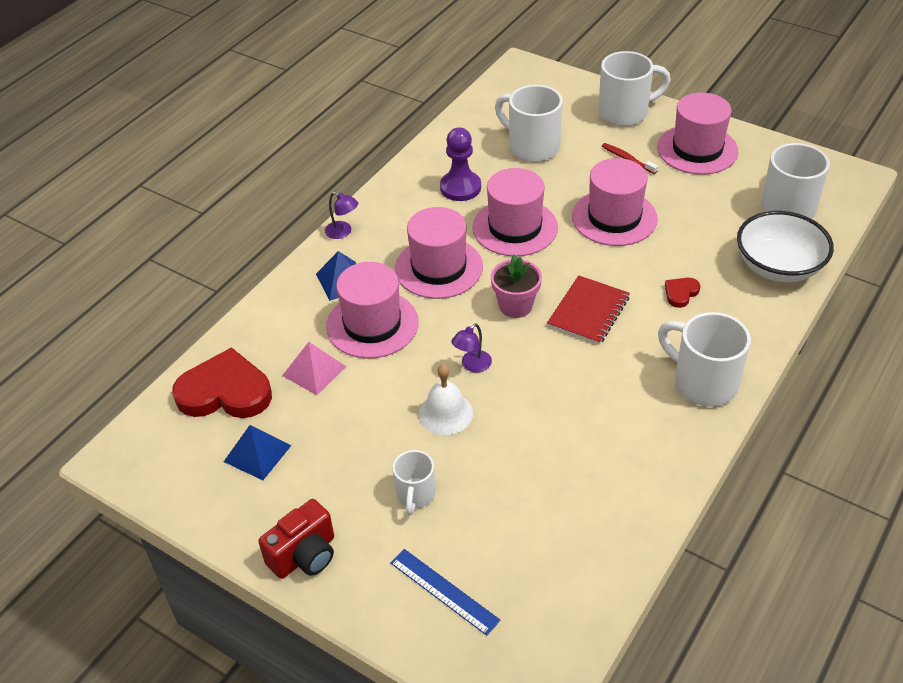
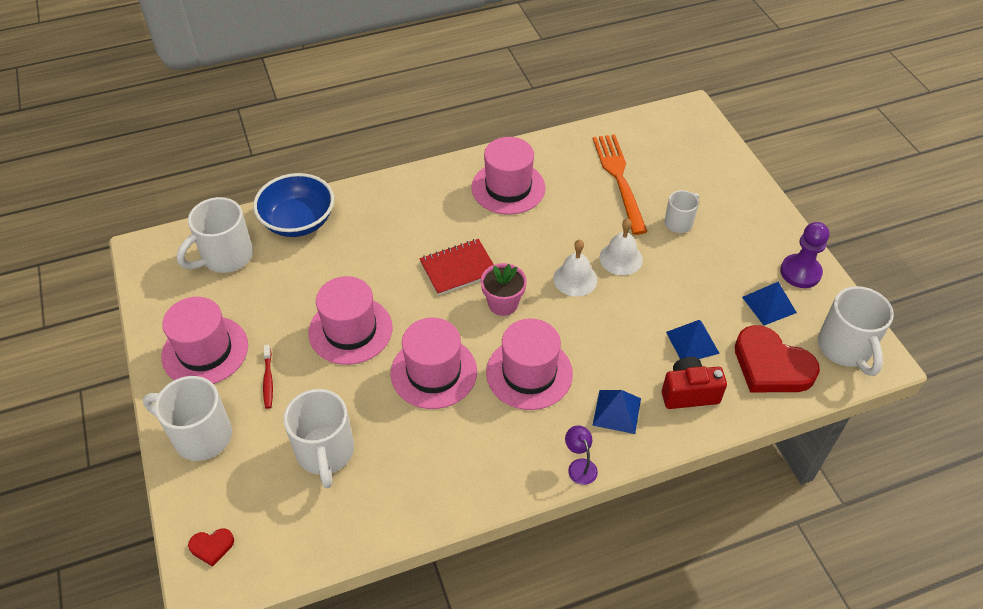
camera: 145 degrees left, 5 degrees up
(304, 555) = (770, 227): red camera -> red camera (689, 393)
(314, 371) = (692, 342): pink pyramid -> blue pyramid
(372, 324) = (621, 354): pink hat -> pink hat (508, 188)
(444, 591) = (699, 170): blue ruler -> none
(460, 187) = (435, 447): purple pawn -> purple pawn (800, 272)
(472, 365) = (575, 279): purple lamp -> white bell
(529, 512) = (619, 179): none -> orange fork
(681, 293) = (383, 243): red heart -> red heart (212, 546)
(703, 383) = (444, 184): white mug -> white mug (845, 348)
(778, 267) = (298, 221): white bowl -> blue bowl

